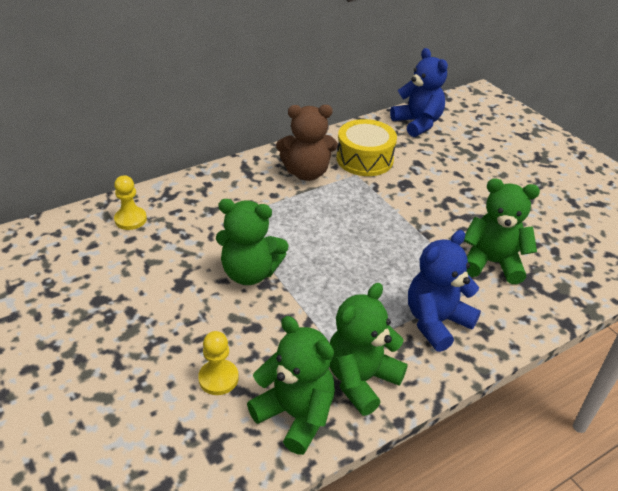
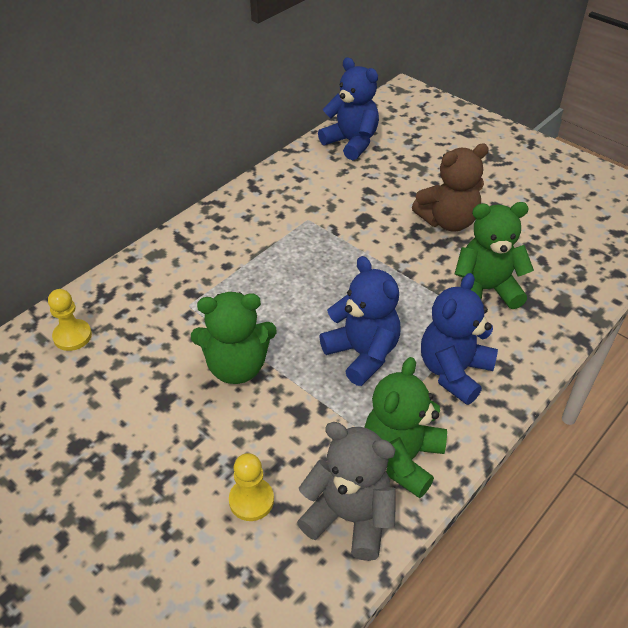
camera: 15 degrees left, 5 degrees up
(295, 415) = (349, 517): green teddy bear -> grey teddy bear
(306, 173) = (253, 230): brown teddy bear -> brown teddy bear (448, 221)
(360, 288) = (362, 354): none -> blue teddy bear
(364, 159) = (310, 199): yellow drum -> none

